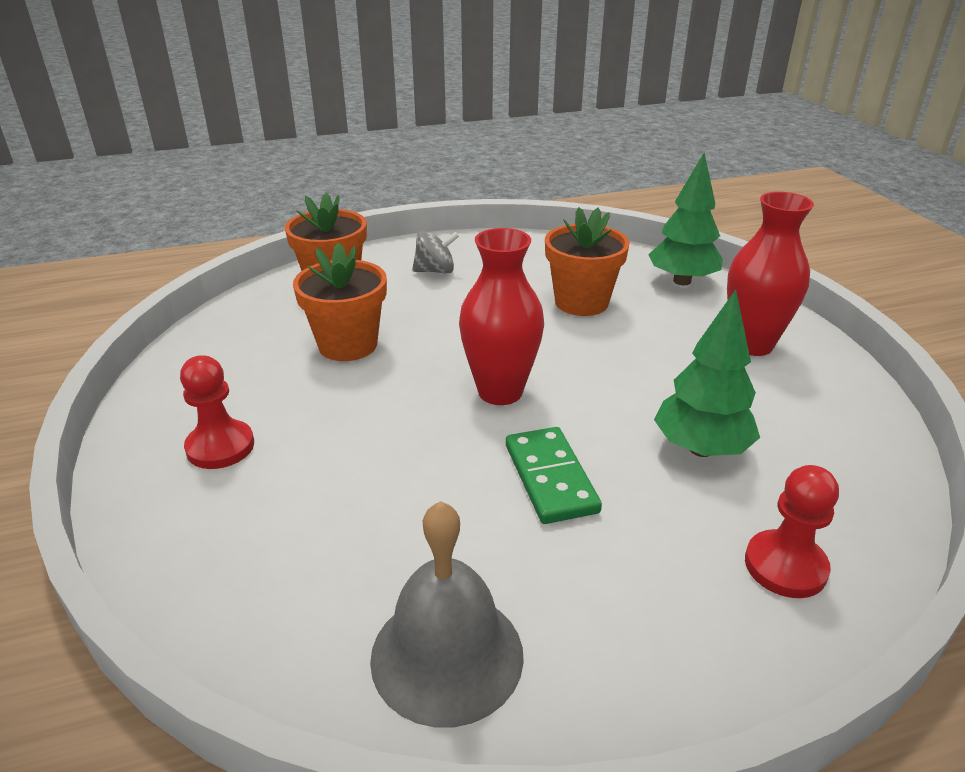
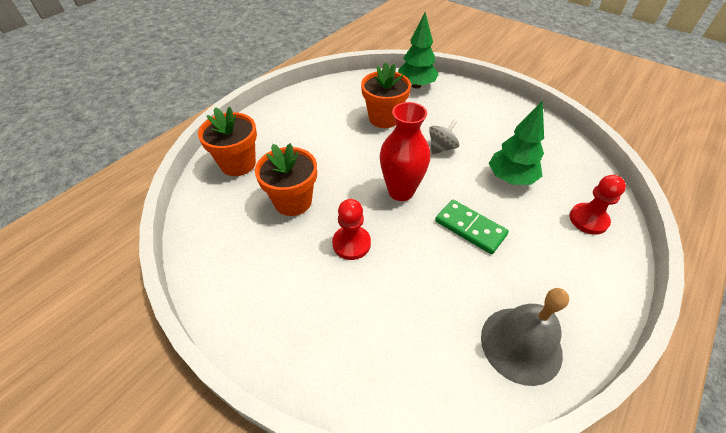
camera: 35 degrees left, 15 degrees up
(220, 447) = (295, 305): red pawn -> red pawn (351, 243)
(435, 271) = (288, 129): grey spinning top -> grey spinning top (441, 148)
(751, 344) = (478, 111): red vase -> none

